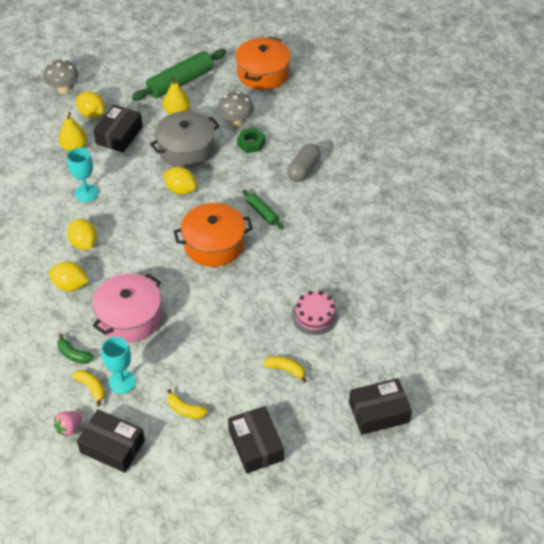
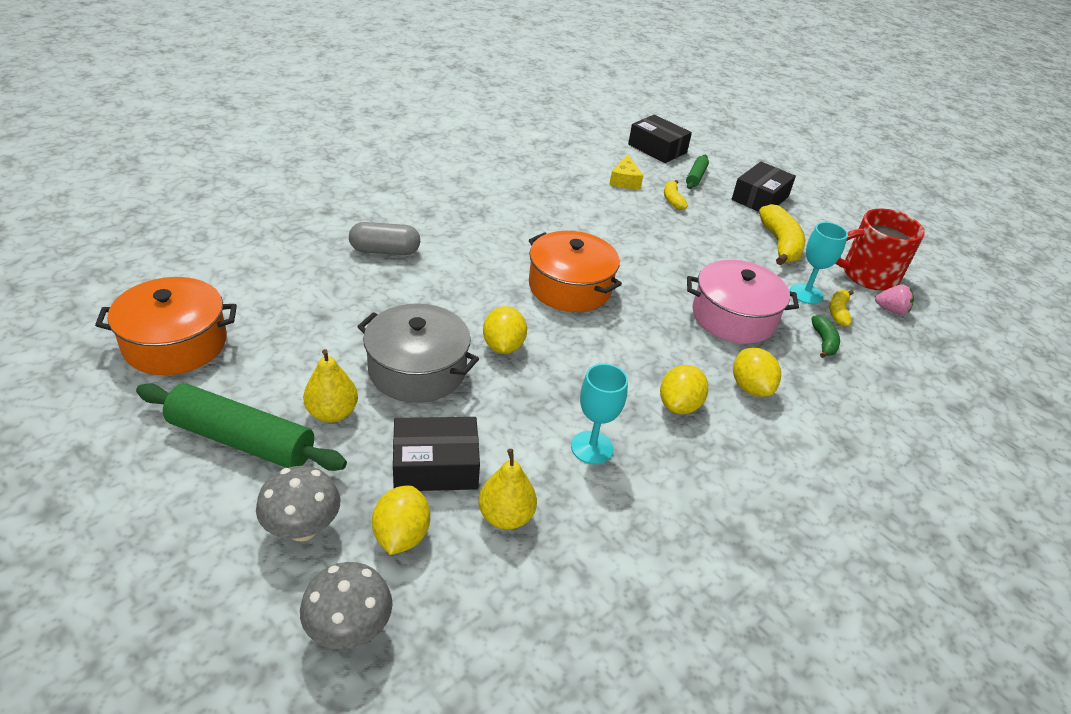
camera: 125 degrees left, 10 degrees down
(112, 446) = (867, 275): black box -> red mug
(185, 410) = (780, 244): yellow banana -> yellow banana, size x1.81
(236, 122) = (320, 337): grey mushroom -> grey mushroom (302, 529)
(251, 143) = (361, 308): green nut -> none
(262, 213) = (487, 264): green rolling pin -> green rolling pin (695, 177)
(314, 315) = (595, 197): pink cake -> none
(332, 351) = (625, 180): none -> yellow cheese

